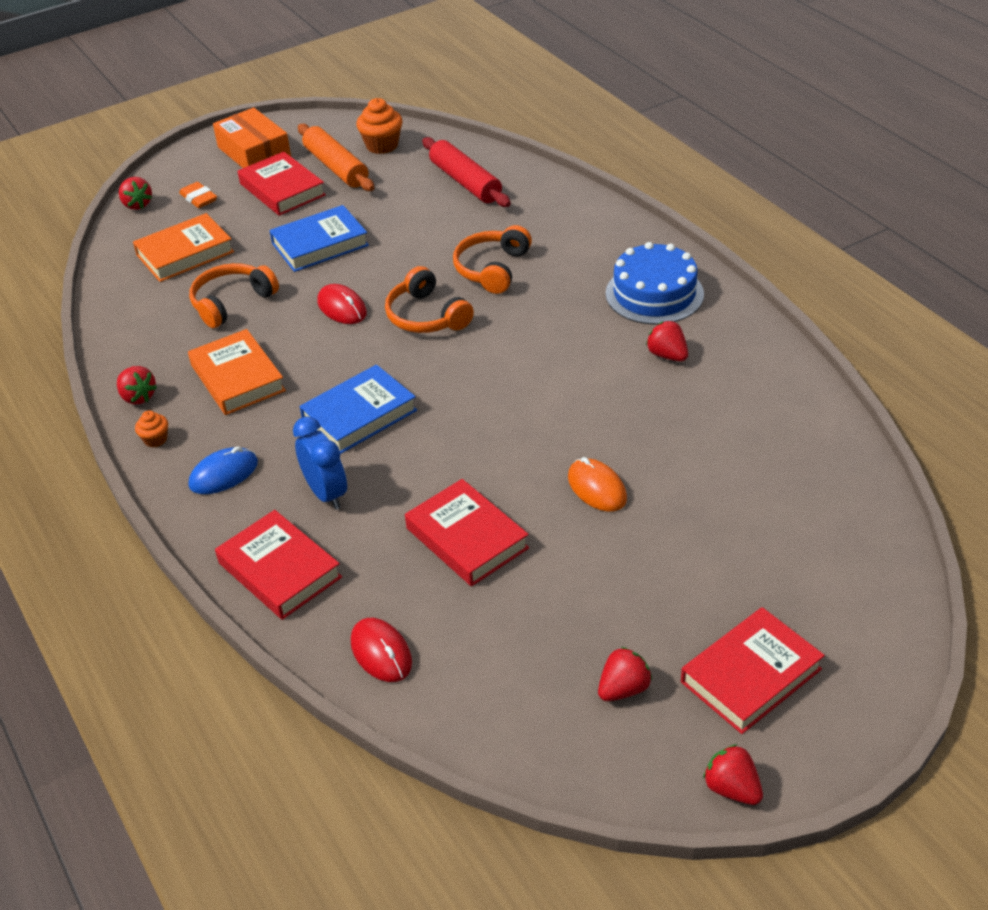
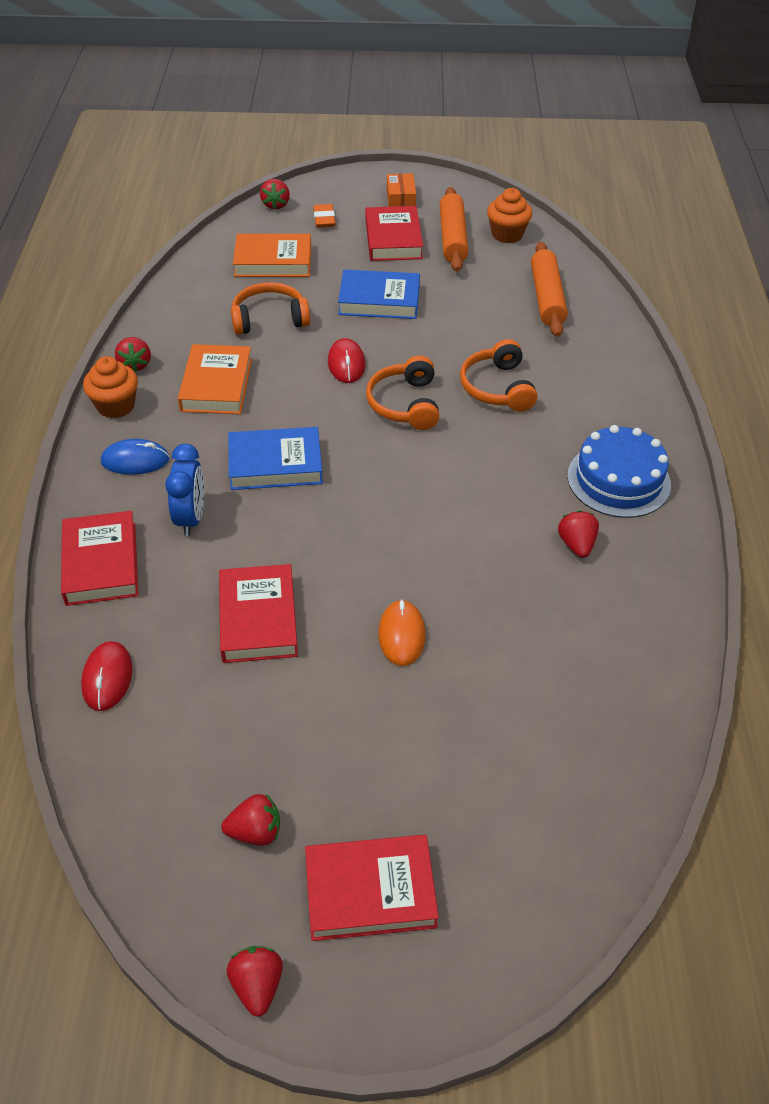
camera: 30 degrees right, 5 degrees up
(155, 439) = (116, 406): orange cupcake -> orange cupcake, size x1.80
(254, 152) = (401, 197): orange box -> orange box, size x0.60
(465, 182) = (546, 298): red rolling pin -> orange rolling pin
(492, 269) = (497, 388): orange headphones -> orange headphones turned 60 degrees counterclockwise

